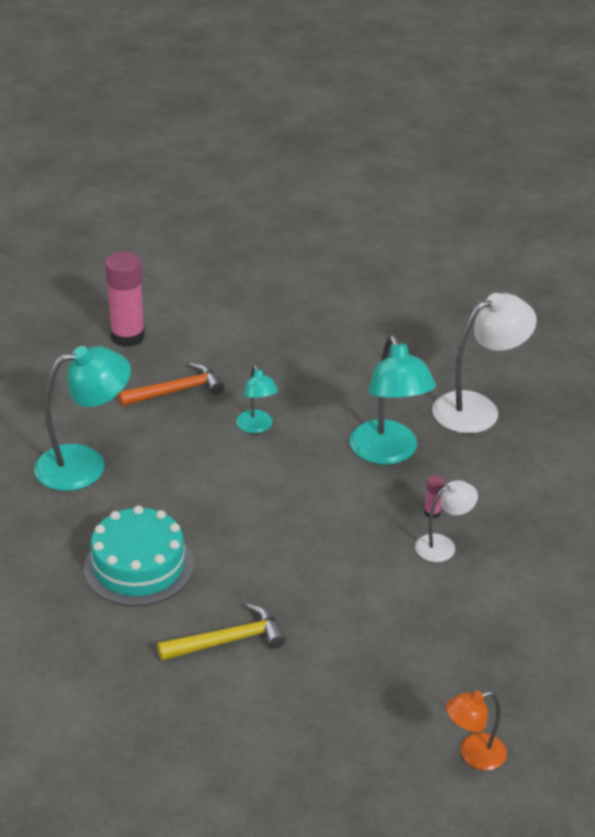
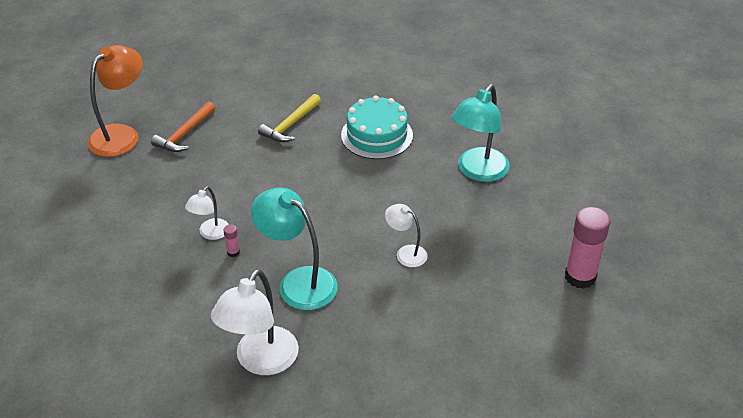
camera: 145 degrees right, 5 degrees up
(176, 390) = (490, 251): orange hammer -> orange hammer (185, 134)
(256, 427) = (406, 253): turquoise lamp -> white lamp
(473, 754) = (121, 135): orange lamp -> orange lamp, size x1.83

